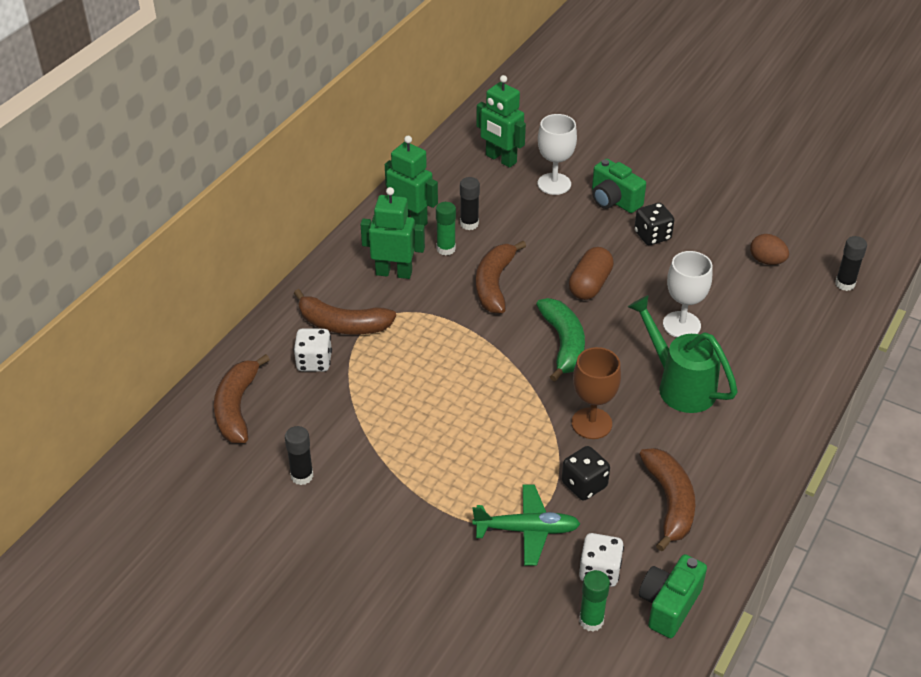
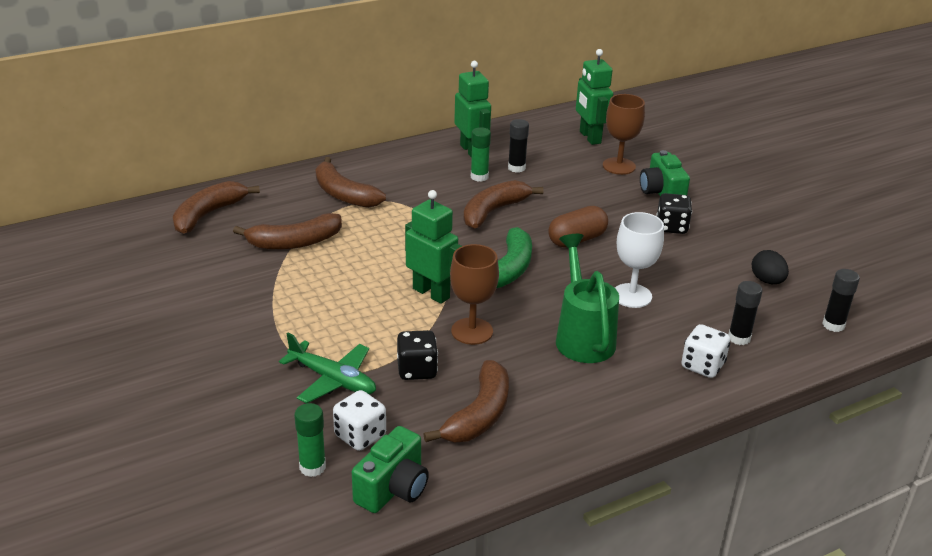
camera: 30 degrees right, 10 degrees down
(302, 476) = (203, 272): black glue stick -> black glue stick (739, 338)
(314, 362) = (296, 208): white dice -> white dice (702, 366)
(352, 402) = (294, 242): none -> brown banana
(394, 272) = (420, 177): green robot -> green robot (431, 293)
(554, 184) = (619, 166): white goblet -> brown goblet
(669, 605) = (393, 489): green camera -> green camera turned 150 degrees clockwise
(766, 261) = (767, 281): brown egg -> black egg

